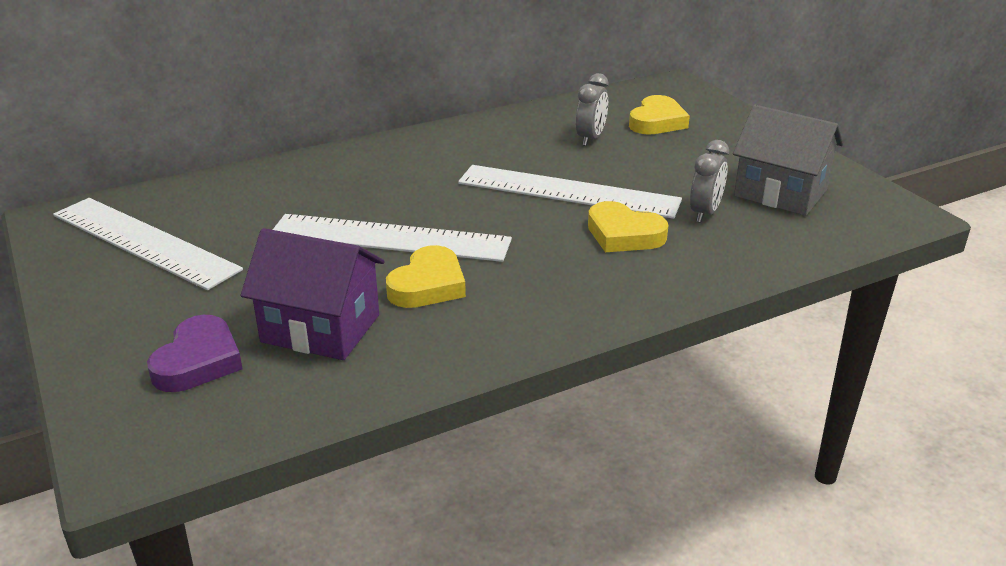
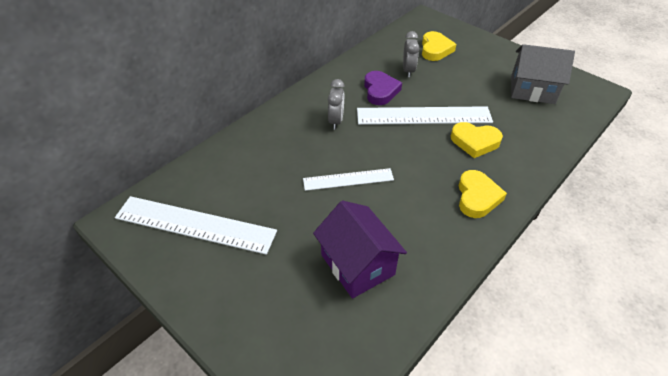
camera: 20 degrees left, 15 degrees up
(198, 361) = (302, 315): purple heart -> purple heart (380, 91)
(320, 328) = (357, 264): purple house -> purple house turned 60 degrees clockwise
(389, 238) = (348, 179): white ruler -> white ruler, size x0.60
(428, 285) = (395, 211): yellow heart -> yellow heart (477, 197)
(705, 213) = (505, 114): grey clock -> grey clock (336, 121)

